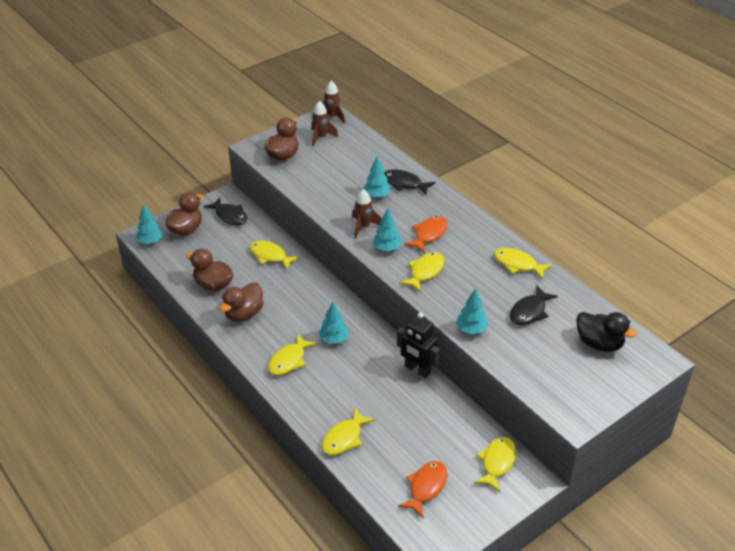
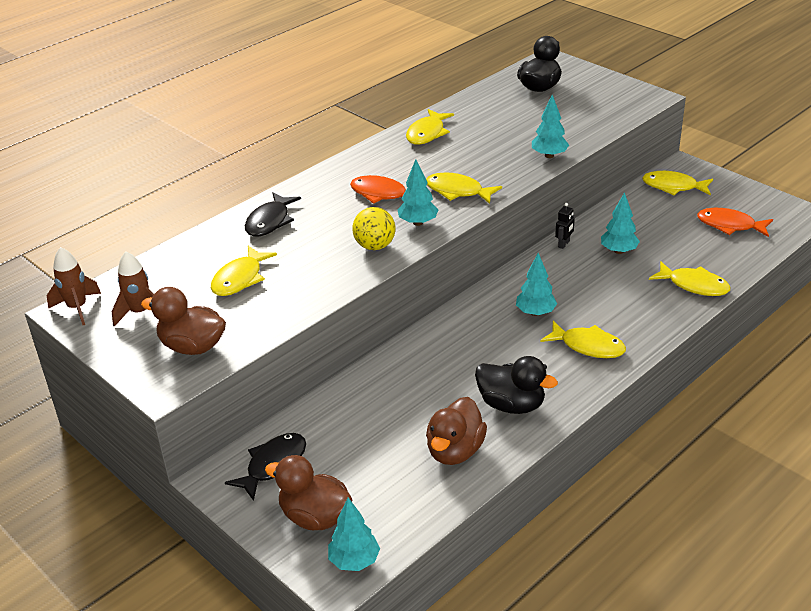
camera: 95 degrees left, 5 degrees down
(244, 314) = (511, 405): brown duck -> black duck
(270, 256) = (374, 398): yellow fish -> yellow fish (240, 279)
(363, 227) = (375, 246): brown rocket -> yellow ball
(377, 195) = (300, 242): turquoise tree -> turquoise tree (618, 251)
(417, 370) = (564, 244): black robot -> black robot, size x0.50
(529, 312) = (506, 124): black fish -> none

